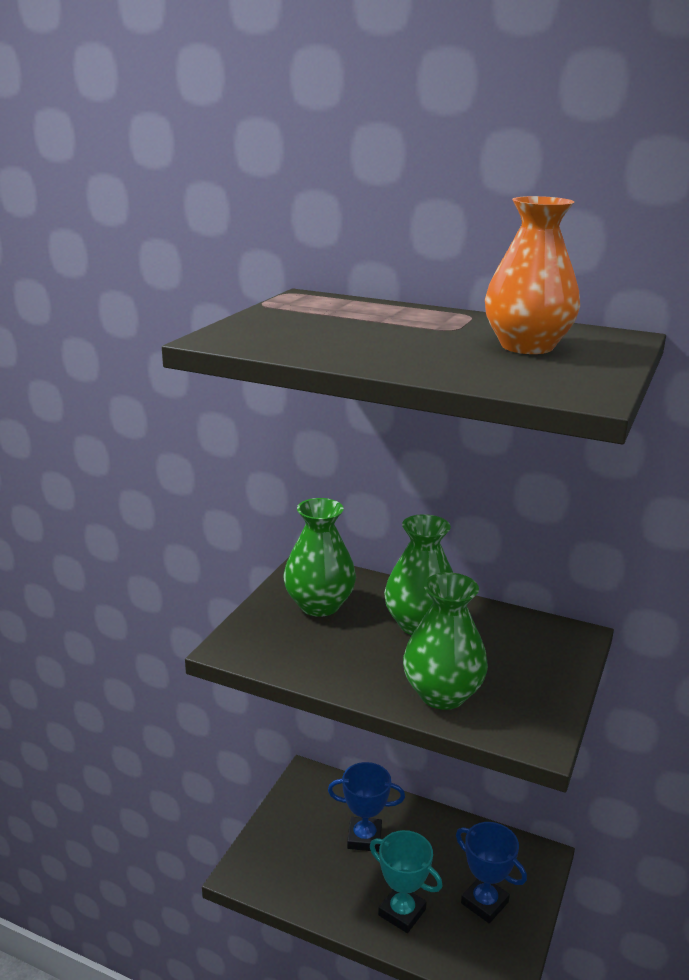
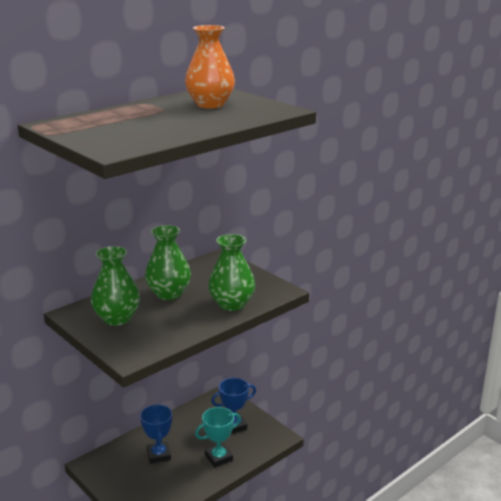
camera: 65 degrees left, 0 degrees up
(364, 838) = (158, 455): blue trophy -> blue trophy turned 45 degrees counterclockwise

